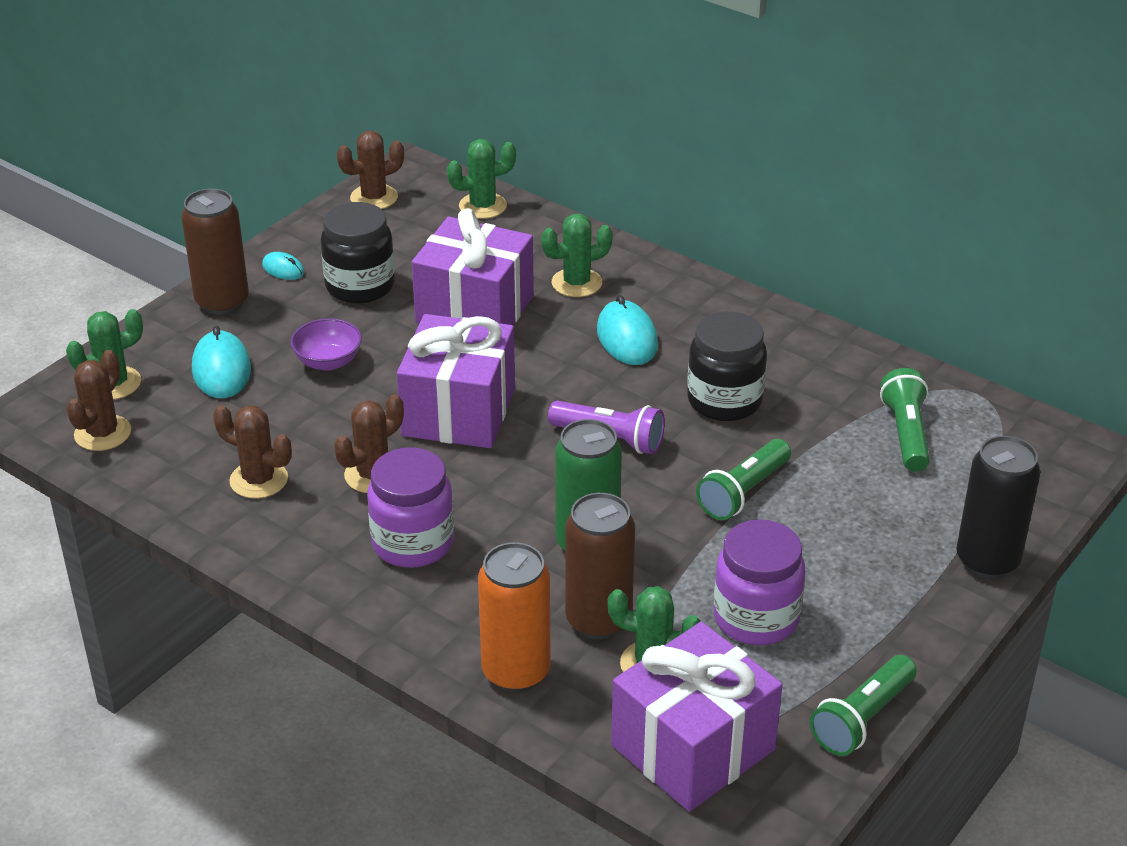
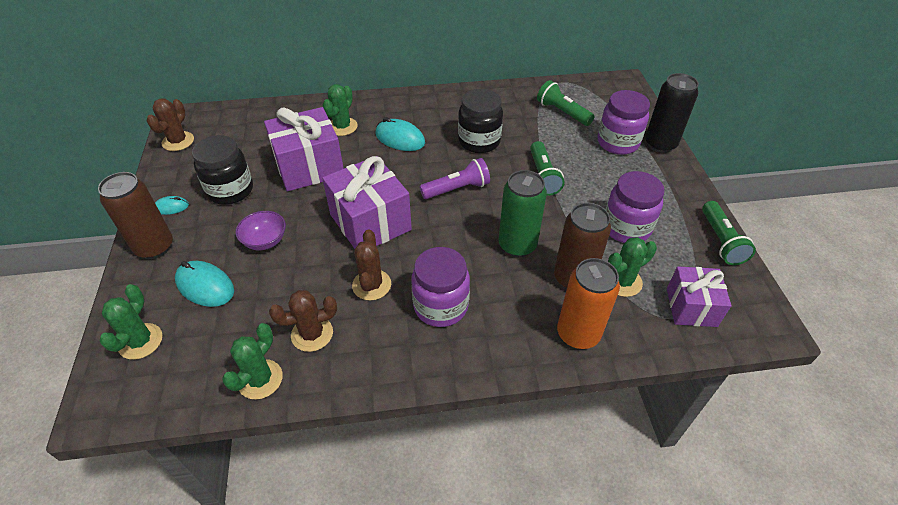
camera: 45 degrees left, 10 degrees up
(102, 433) = (173, 378): brown cactus -> none
(482, 206) = (245, 115): green cactus -> green cactus (260, 379)
(693, 747) = (691, 307): purple gift -> purple gift, size x0.62
(923, 519) = (618, 143): none -> purple jar

